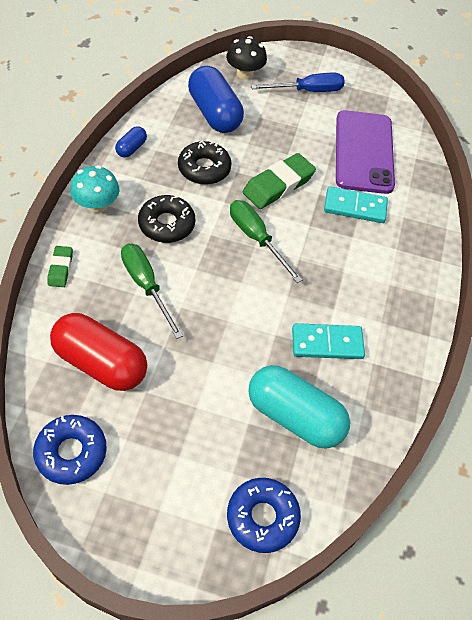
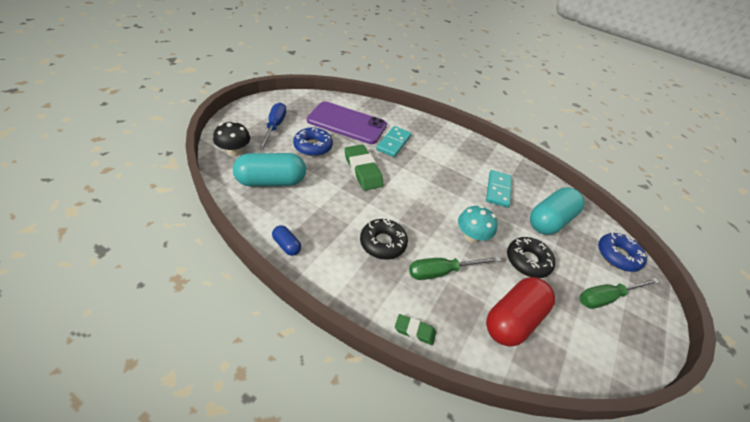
camera: 75 degrees left, 10 degrees down
(71, 452) = (592, 356): blue donut -> blue donut (313, 146)
(97, 205) = (347, 287): turquoise mushroom -> turquoise mushroom (471, 236)
(204, 169) = (331, 204): black donut -> black donut (528, 261)
(214, 113) = (271, 181): blue capsule -> turquoise capsule
(256, 238) = (409, 196): green screwdriver -> green screwdriver (606, 297)

